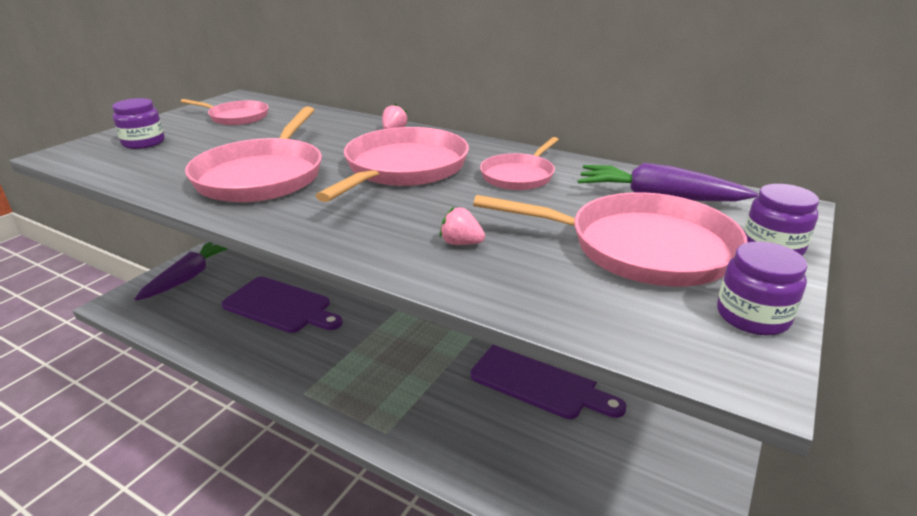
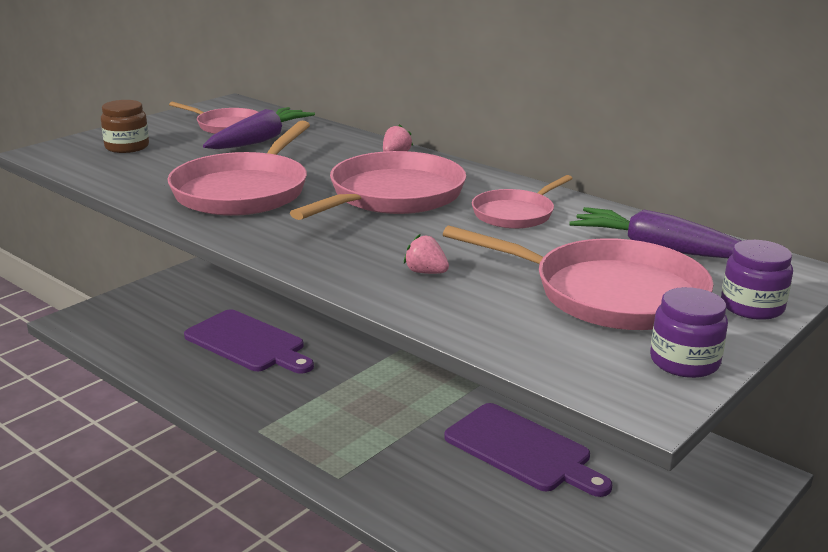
camera: 10 degrees right, 5 degrees down
(143, 143) = (127, 147): purple jar -> brown jar
(189, 277) = (152, 302): purple carrot -> purple carrot (260, 140)

